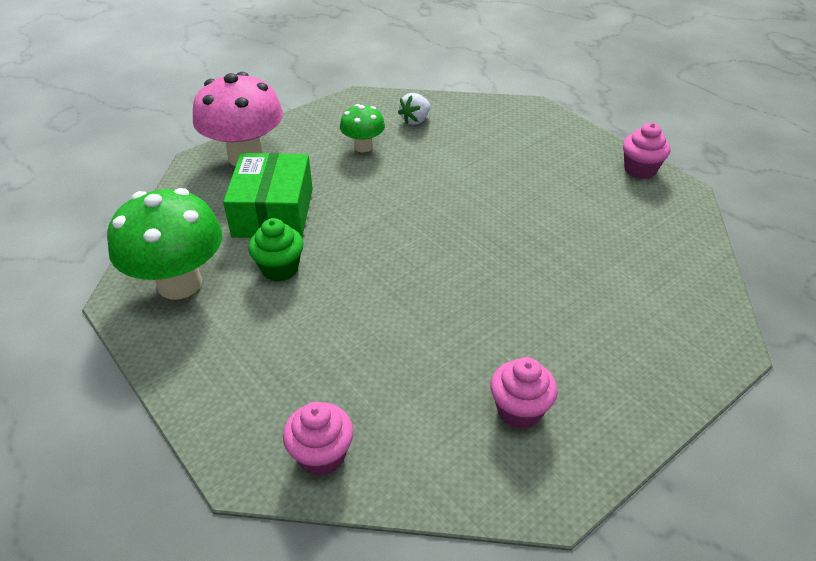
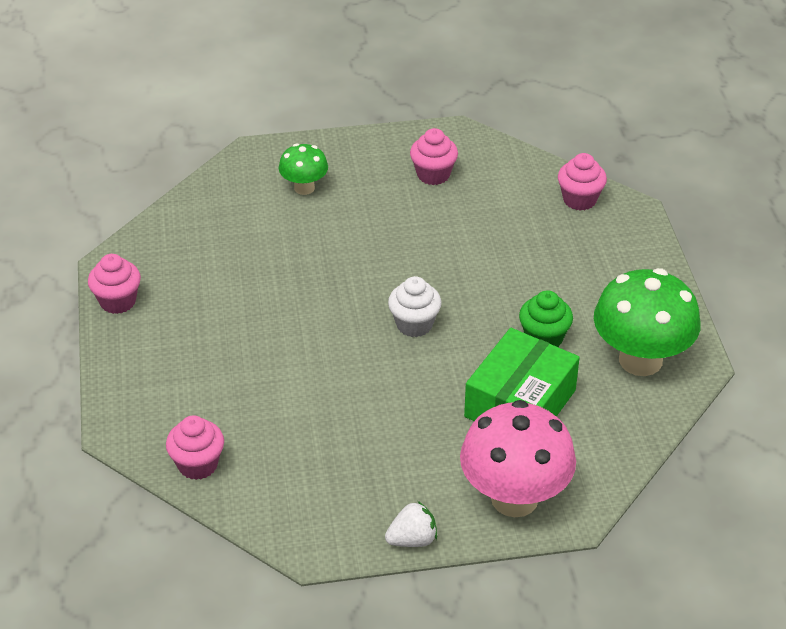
camera: 150 degrees left, 0 degrees up
(363, 147) = (369, 454): green mushroom -> green mushroom (304, 188)
(402, 238) = (414, 324): none -> white cupcake
(415, 120) = (275, 471): white strawberry -> white strawberry (412, 539)
(466, 108) = (198, 465): none -> pink cupcake

